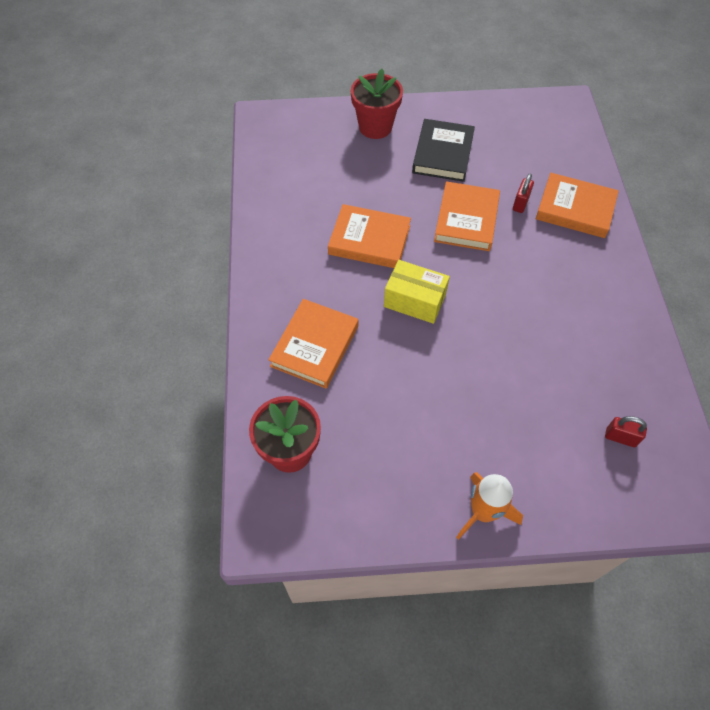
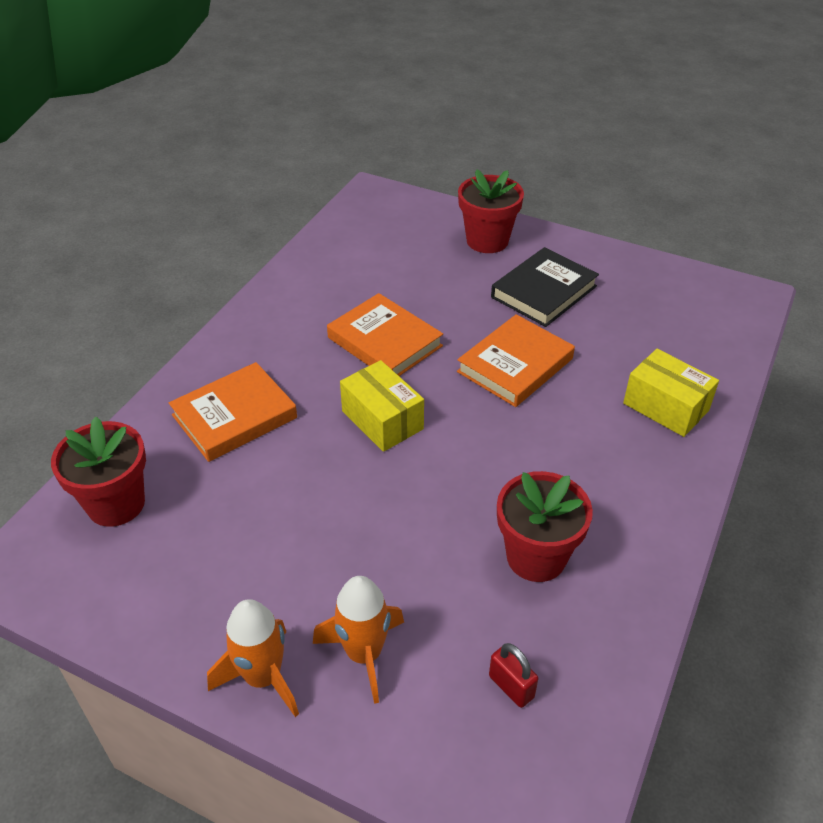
camera: 30 degrees right, 15 degrees down
(520, 203) = (597, 374): red padlock -> none
(528, 464) = (364, 654): none -> orange rocket
(575, 209) = (665, 407): orange book -> yellow box
(575, 349) = (536, 557): none -> red flower pot

